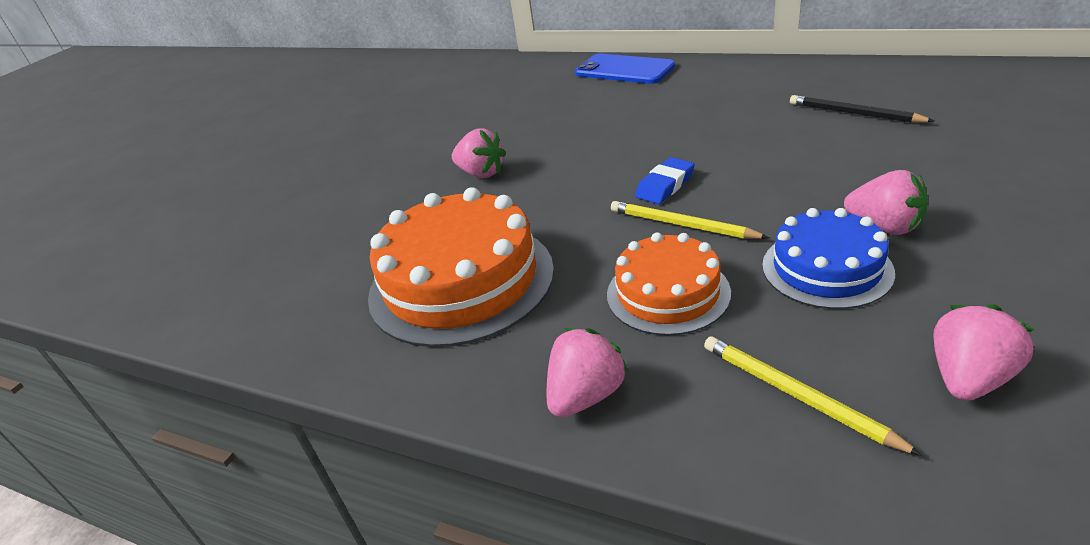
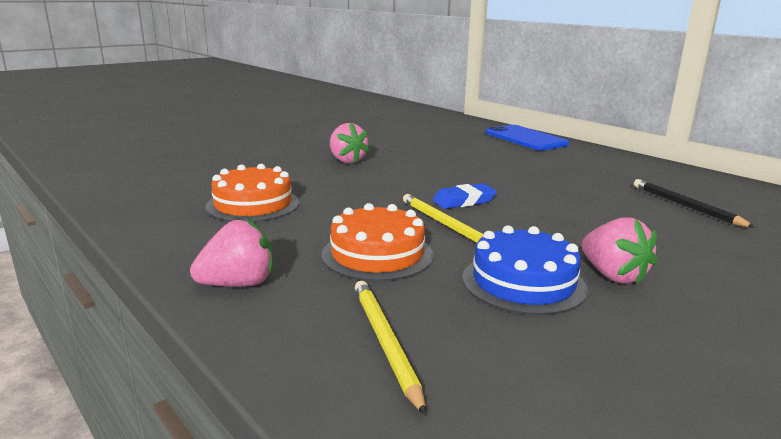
camera: 20 degrees right, 15 degrees down
(461, 281) = (253, 204): orange cake -> orange cake, size x0.60
(968, 378) = (551, 391): pink strawberry -> none

